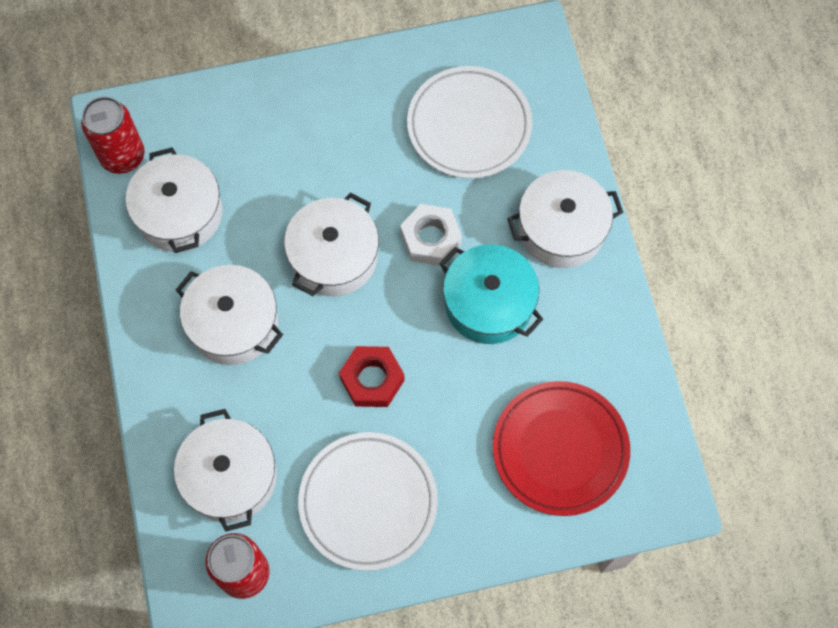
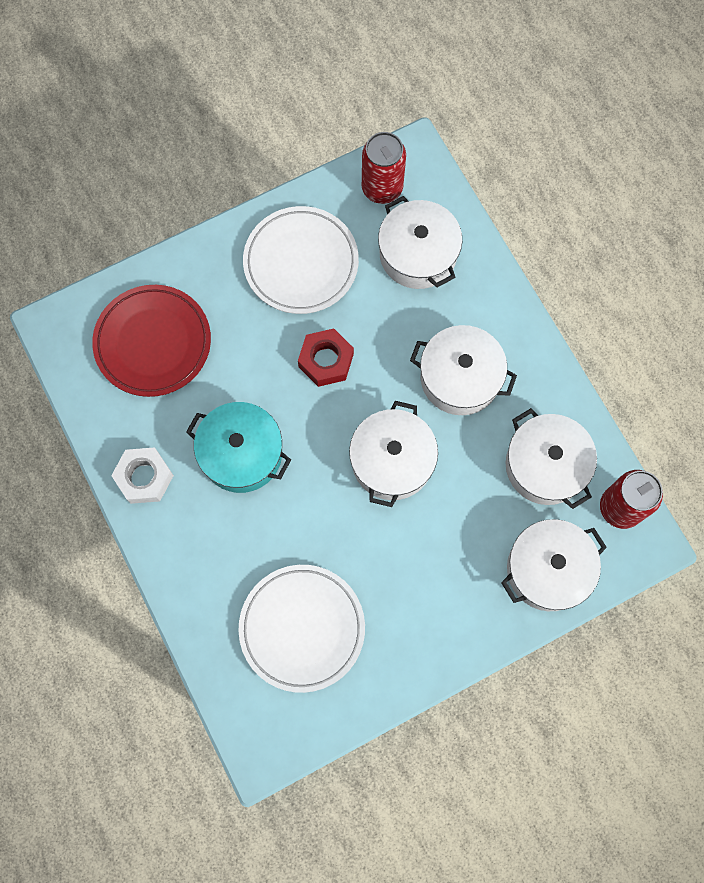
camera: 165 degrees right, 5 degrees up
(431, 239) = (309, 501): white nut -> white nut (144, 477)
(561, 229) = (190, 542): white pot -> white pot (548, 569)

